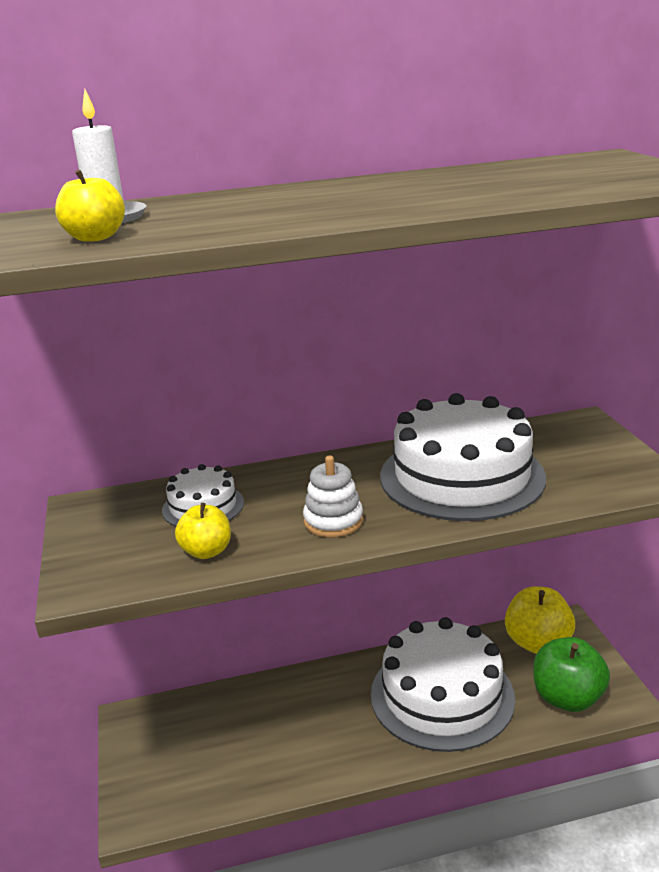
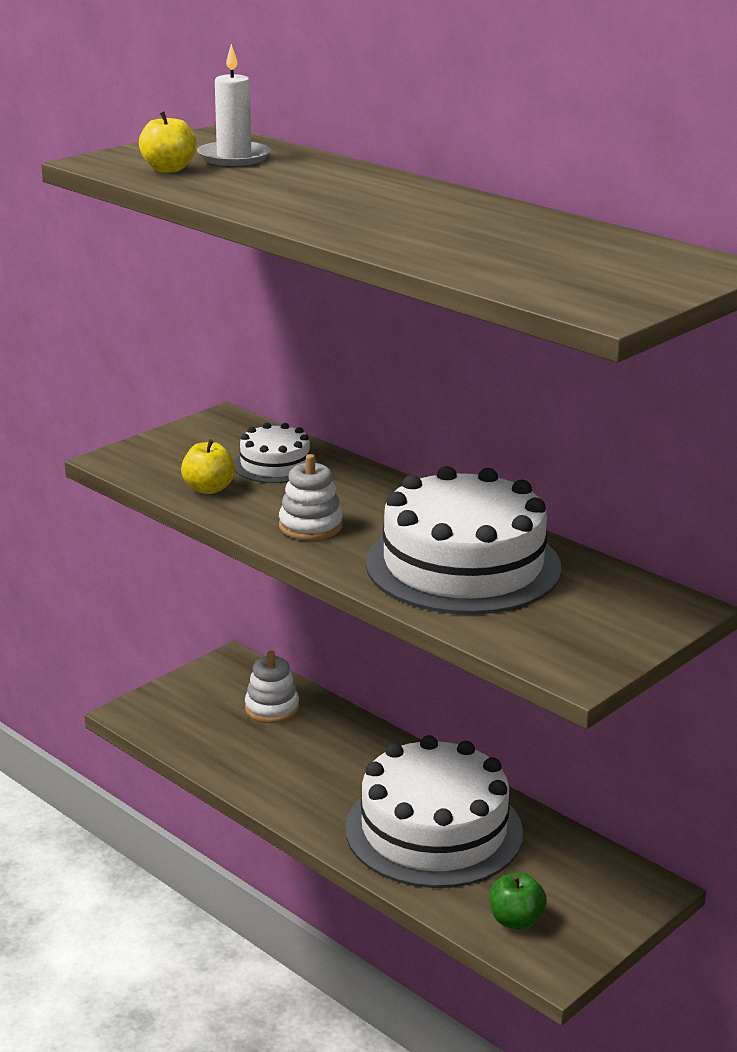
camera: 55 degrees right, 0 degrees up
(217, 721) = (272, 708): none -> white stacking toy
(537, 643) = (591, 875): yellow apple -> none
(567, 698) = (515, 920): green apple -> green apple, size x0.59

